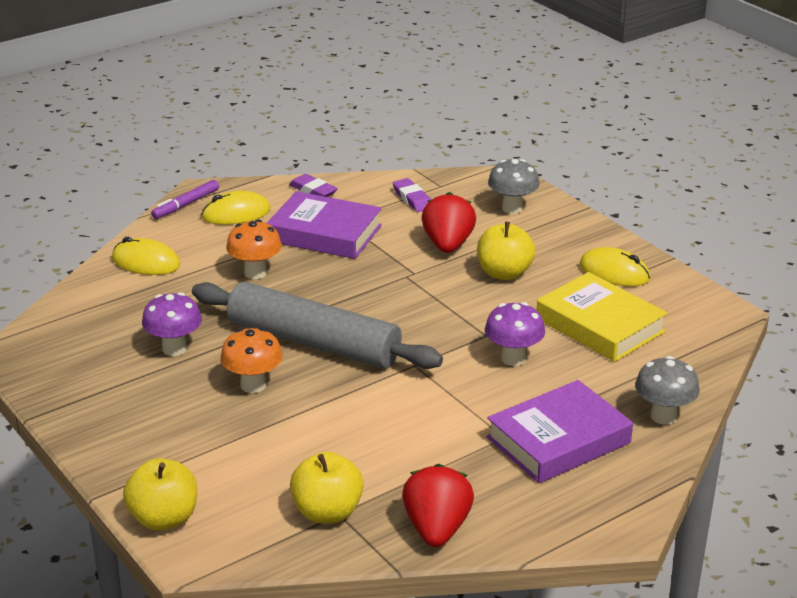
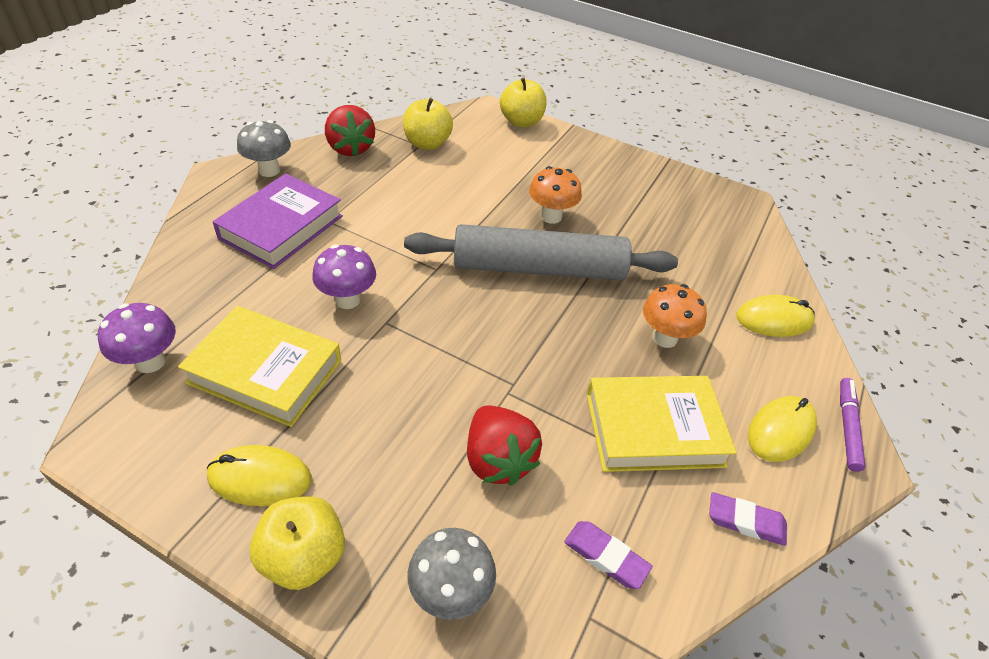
camera: 150 degrees right, 15 degrees up
(174, 348) = (641, 233): purple mushroom -> purple mushroom (150, 362)
(325, 233) = (653, 429): purple book -> yellow book
(504, 273) = (404, 426): yellow apple -> yellow apple (303, 557)
(663, 416) = (187, 272): grey mushroom -> grey mushroom (269, 170)

